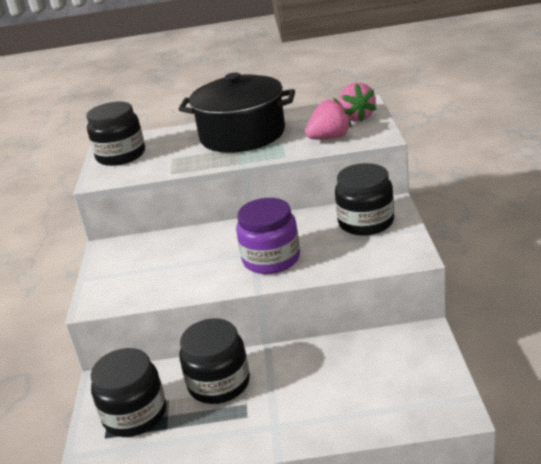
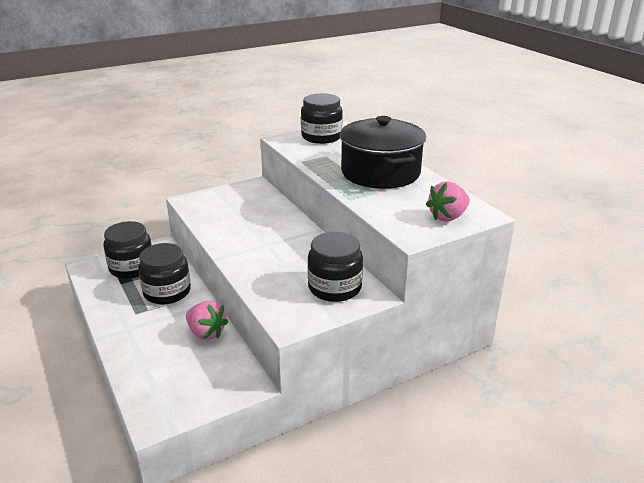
camera: 60 degrees right, 0 degrees up
(271, 259) = (260, 254): purple jar -> none
(330, 138) = (395, 212): pink strawberry -> pink strawberry (206, 333)

